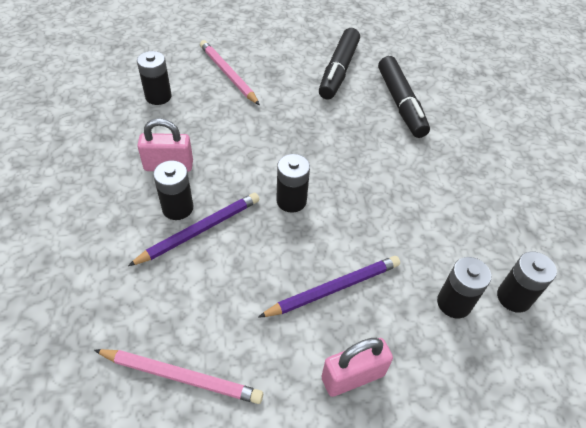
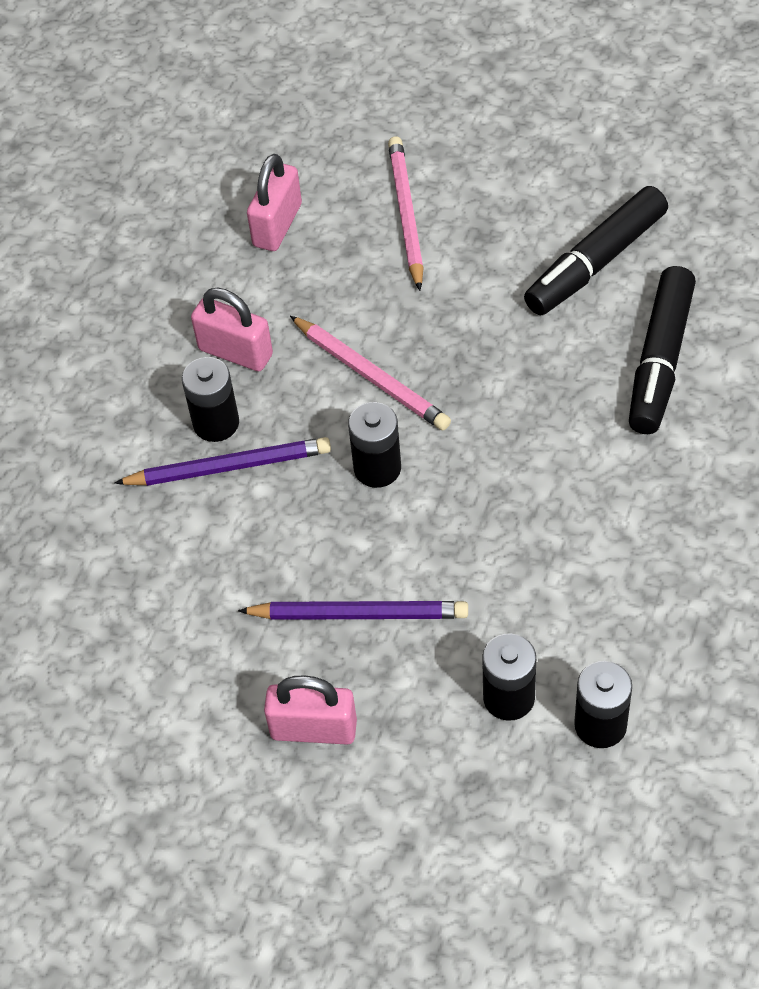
camera: 35 degrees right, 5 degrees up
(158, 96) = (277, 225): black battery -> pink padlock
(181, 377) = (115, 644): pink pencil -> pink pencil (371, 376)

